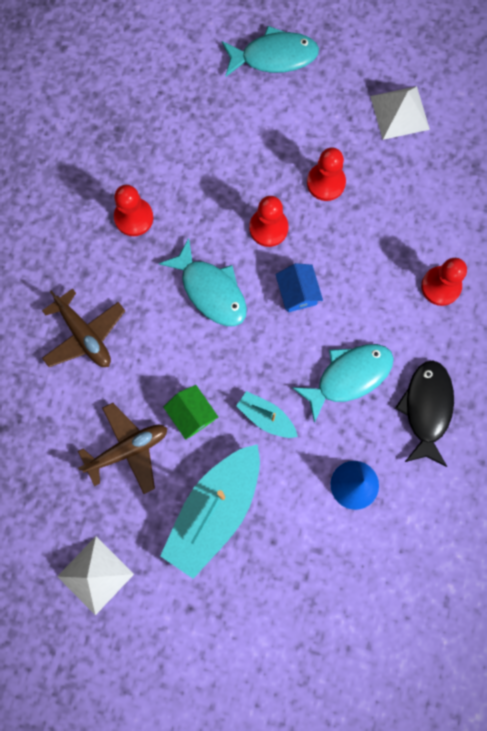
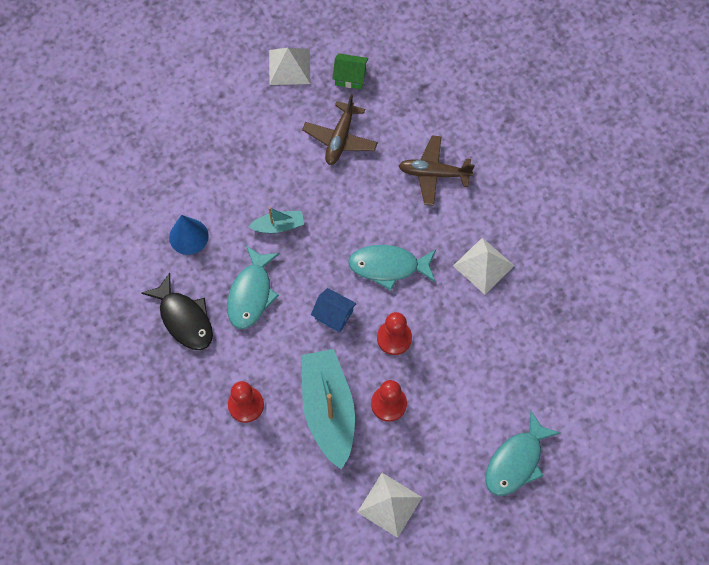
camera: 135 degrees right, 10 degrees down
(134, 218) = (483, 265): red pawn -> white pyramid
(192, 414) = (323, 188): green house -> green house (350, 77)
(214, 511) = (257, 152): turquoise boat -> turquoise boat (328, 410)

